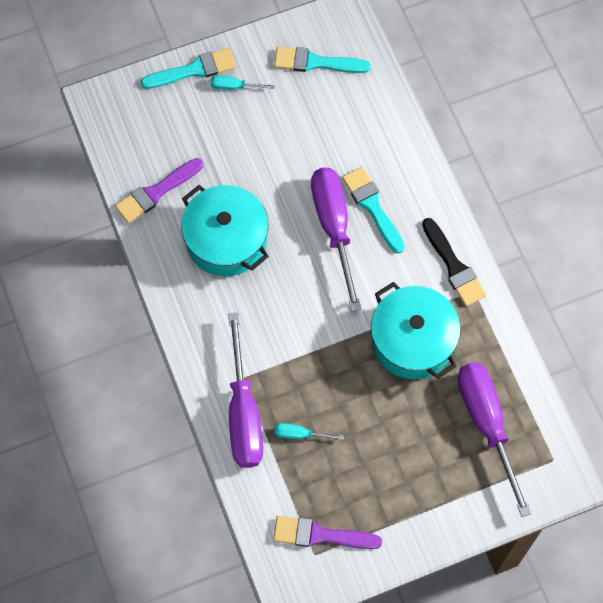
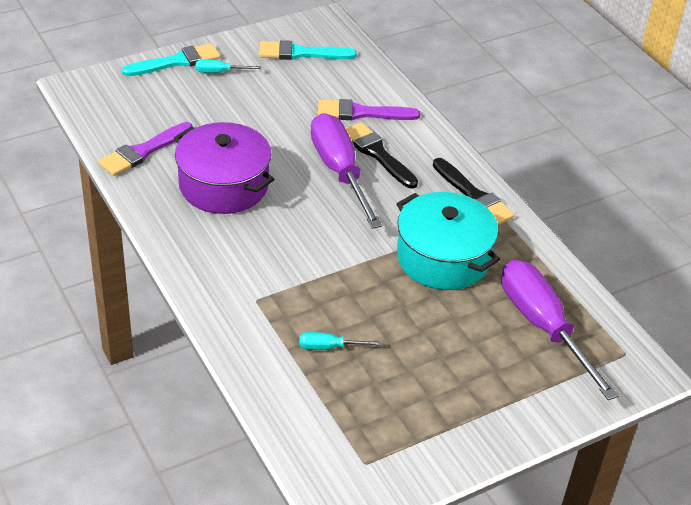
camera: 10 degrees left, 25 degrees down
(226, 240) = (223, 185): turquoise pot -> purple pot
(243, 413) = (260, 331): purple screwdriver -> none
(320, 535) = (369, 443): purple brush -> purple brush (361, 113)
(372, 206) = (377, 154): turquoise brush -> black brush

